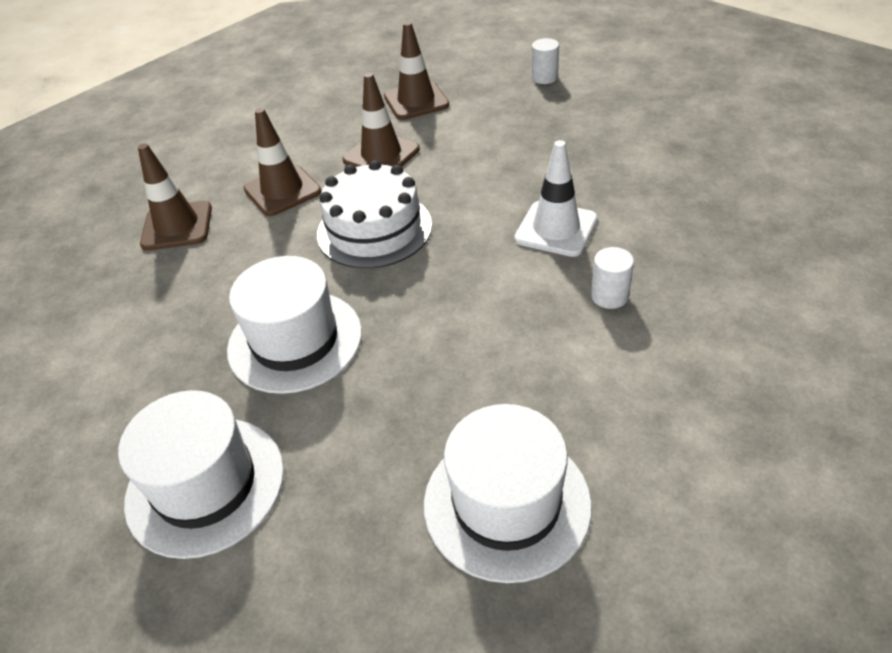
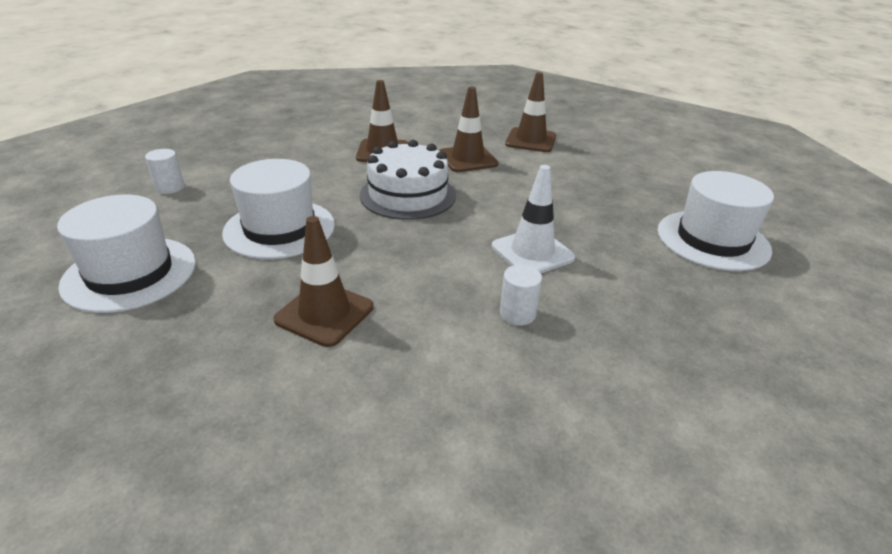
camera: 30 degrees right, 10 degrees down
(177, 226) = (303, 144): brown traffic cone -> brown traffic cone (324, 313)
(506, 503) = (263, 398): white hat -> white hat (712, 240)
(544, 77) = (645, 162): white cylinder -> white cylinder (170, 187)

